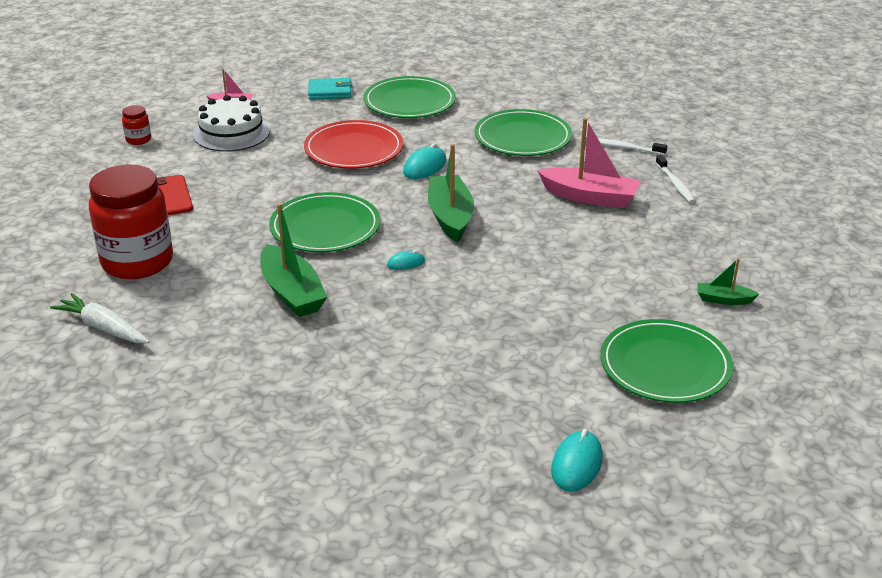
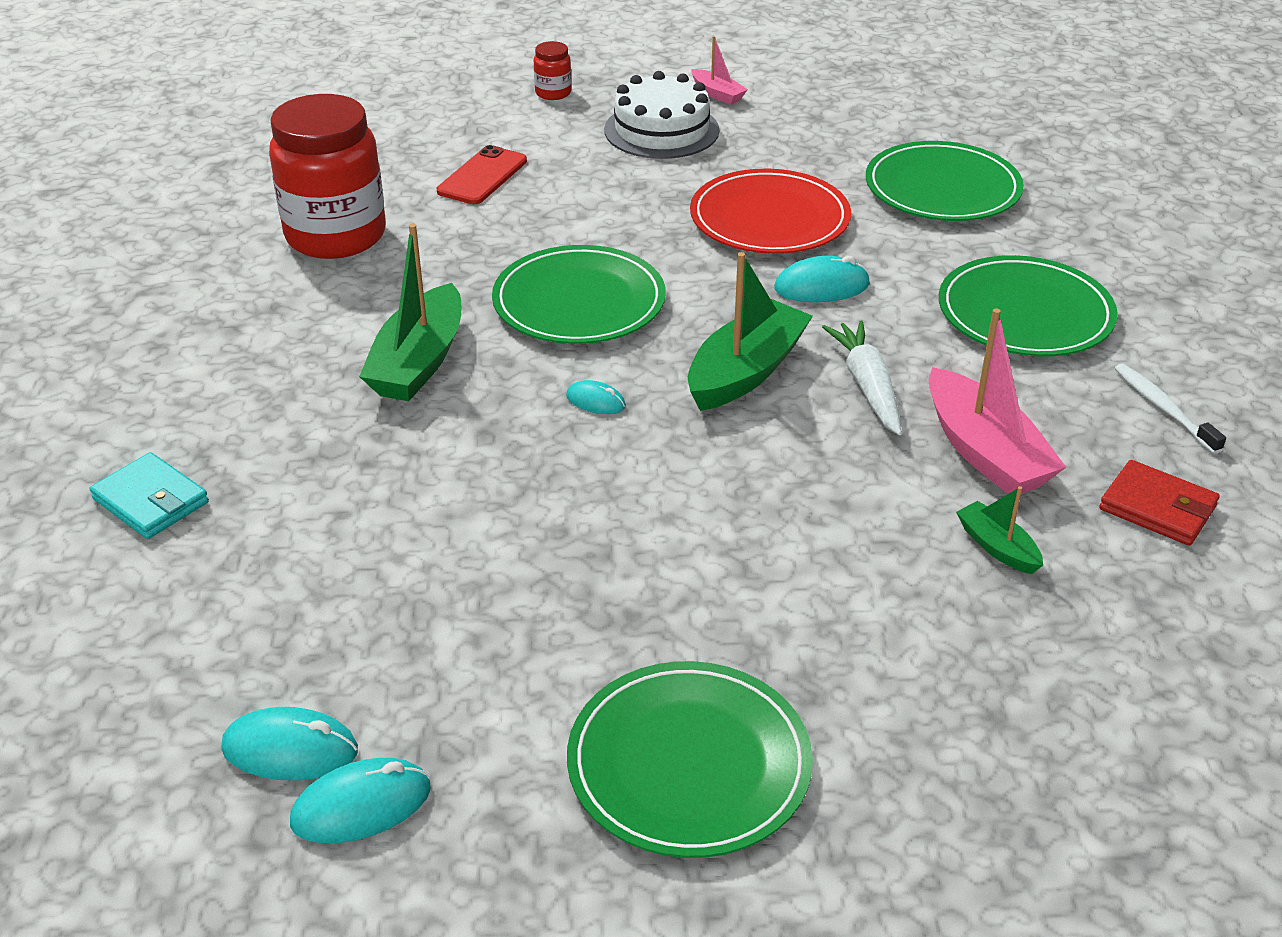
camera: 45 degrees right, 5 degrees up
(103, 328) = (196, 291): white carrot -> white carrot (867, 386)
(330, 92) = (859, 129): turquoise wallet -> turquoise wallet (151, 501)
(513, 468) = (290, 749): none -> turquoise mouse
(675, 184) = (1157, 508): white toothbrush -> red wallet
(724, 300) = (939, 732): green boat -> green boat (997, 547)

